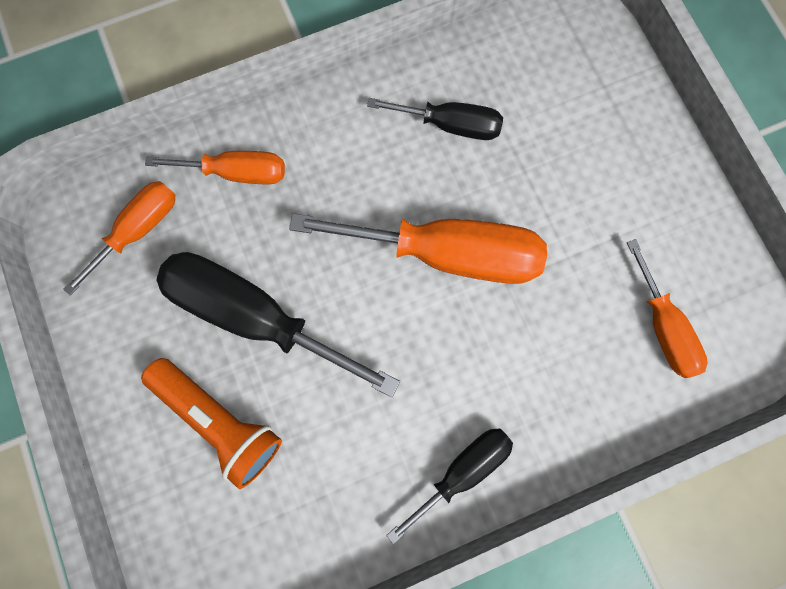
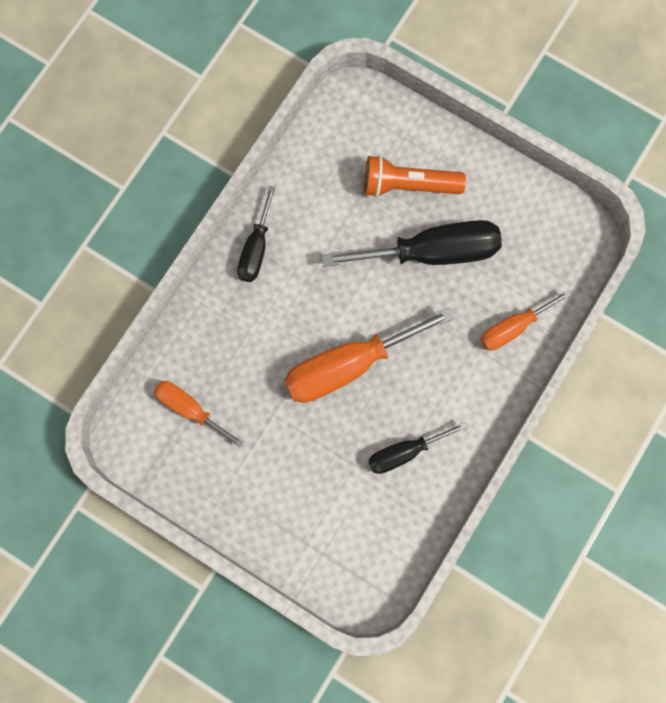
camera: 145 degrees right, 0 degrees up
(139, 230) = (541, 253): orange screwdriver -> none

